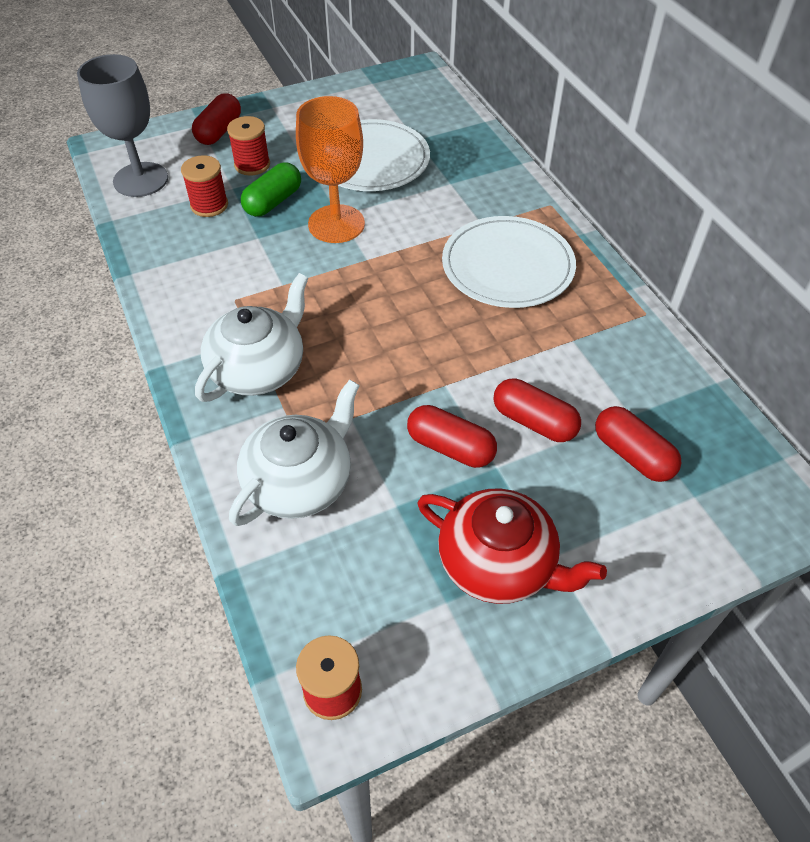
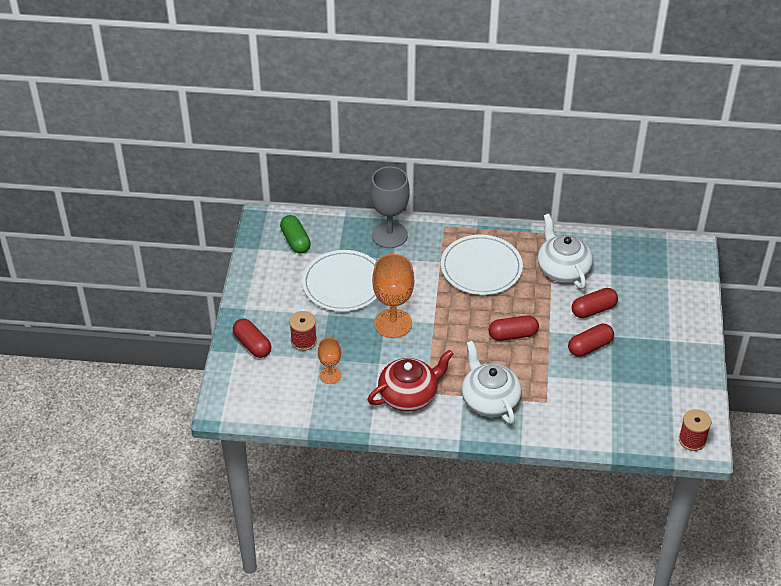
camera: 60 degrees left, 5 degrees down
(141, 180) = (276, 401): grey goblet -> grey goblet (389, 235)
(209, 205) = (330, 375): red spool -> orange goblet
(273, 202) = (350, 344): green capsule -> green capsule (295, 241)
(300, 482) = (576, 411): white teapot -> white teapot (563, 269)
(498, 563) = (663, 359): red teapot -> red teapot (409, 395)
(632, 455) = (634, 286): red capsule -> red capsule (513, 335)

